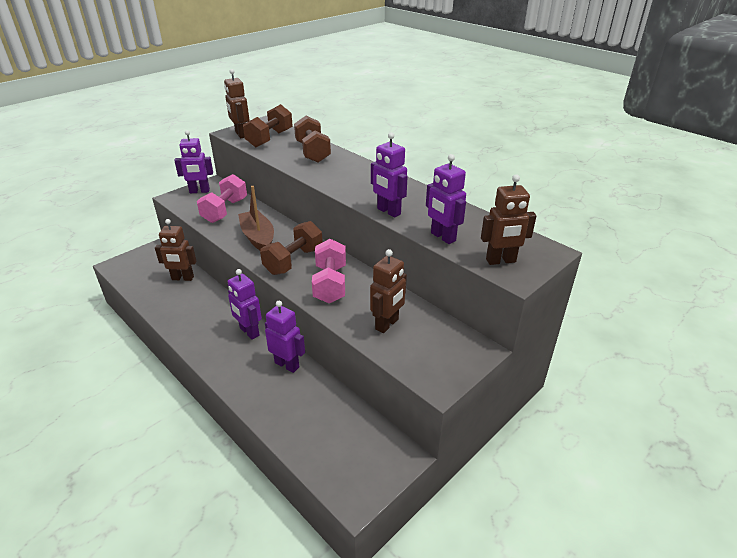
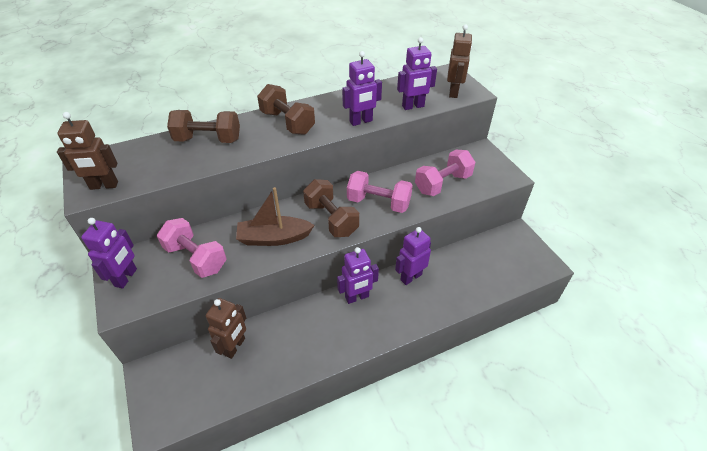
camera: 70 degrees left, 10 degrees up
(270, 139) = (141, 164): brown dumbbell -> brown dumbbell (287, 122)
(387, 324) = (442, 183): brown robot -> pink dumbbell

